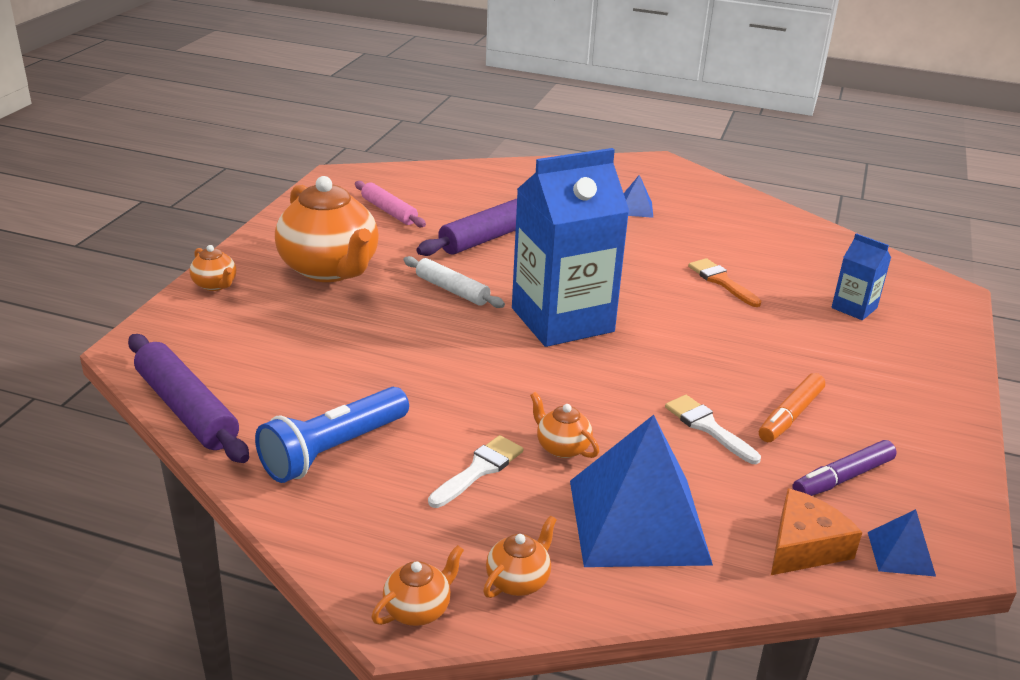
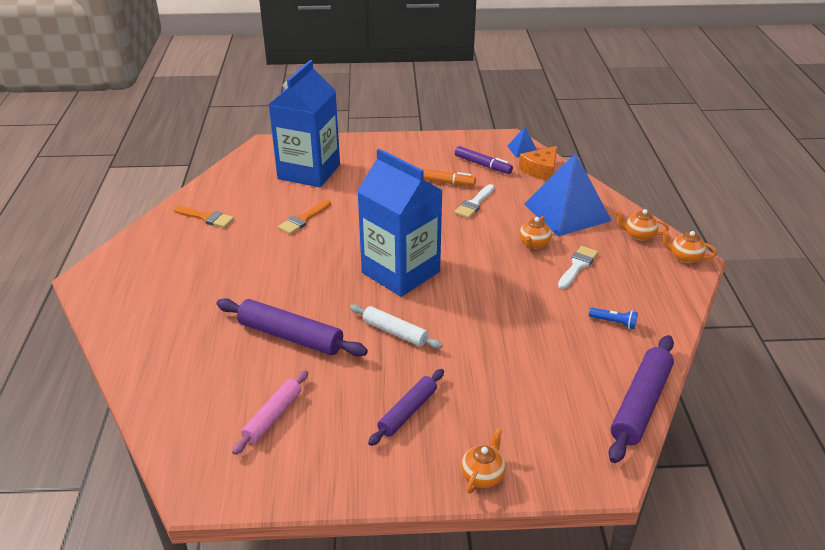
camera: 110 degrees left, 5 degrees up
(330, 269) = (407, 412): orange teapot -> purple rolling pin
(333, 450) = (614, 322): blue flashlight -> blue flashlight, size x0.45
(452, 290) = (395, 332): white rolling pin -> white rolling pin turned 75 degrees counterclockwise
(479, 470) = (577, 266): white brush -> white brush turned 105 degrees clockwise
(635, 208) = (198, 274): blue pyramid -> none
(751, 226) = (206, 218): none -> orange brush
(804, 546) = (540, 170): orange cheese -> orange cheese turned 75 degrees counterclockwise
(854, 308) = (309, 172): blue carton -> blue carton, size x2.21

